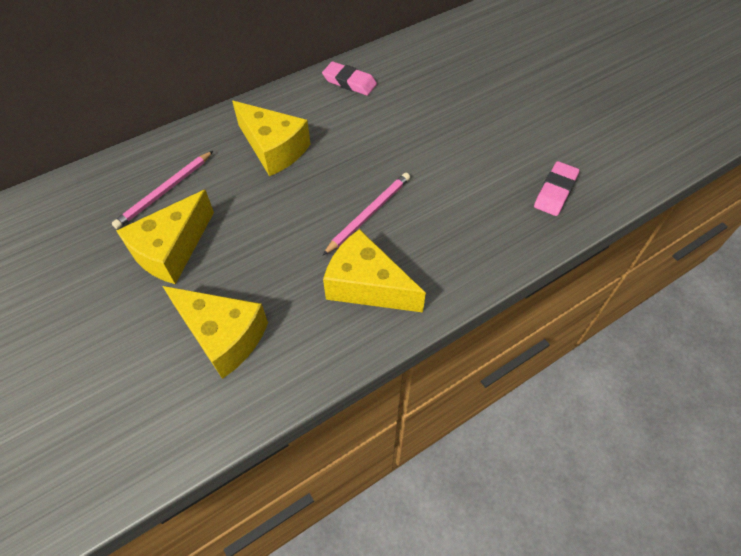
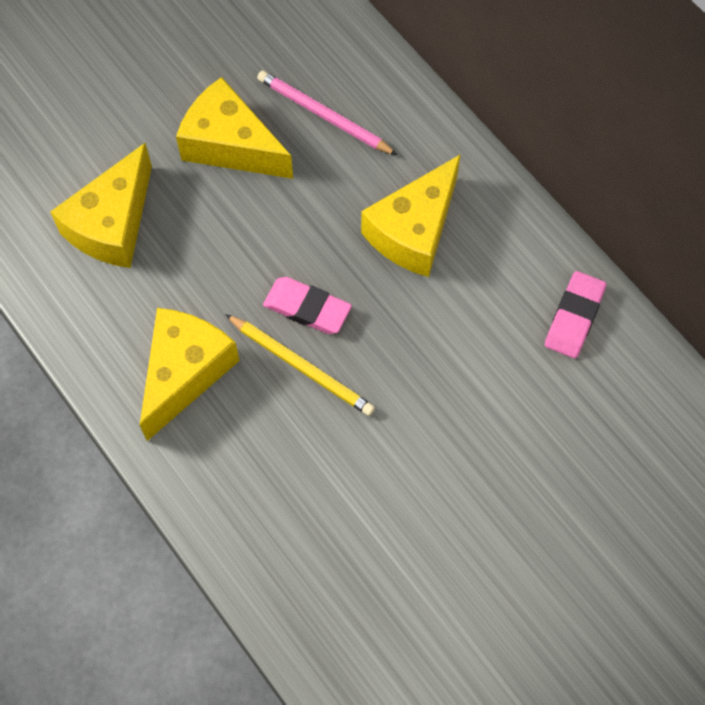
camera: 85 degrees right, 10 degrees up
(369, 214) = (302, 366): pink pencil -> yellow pencil
(555, 191) = (362, 629): pink eraser -> pink eraser (307, 308)

